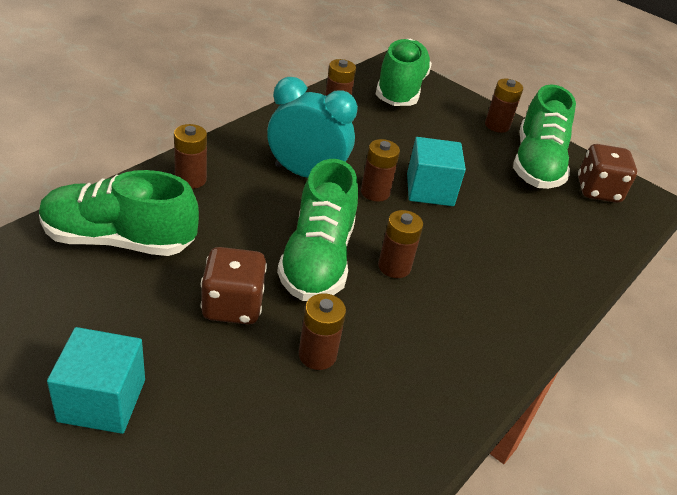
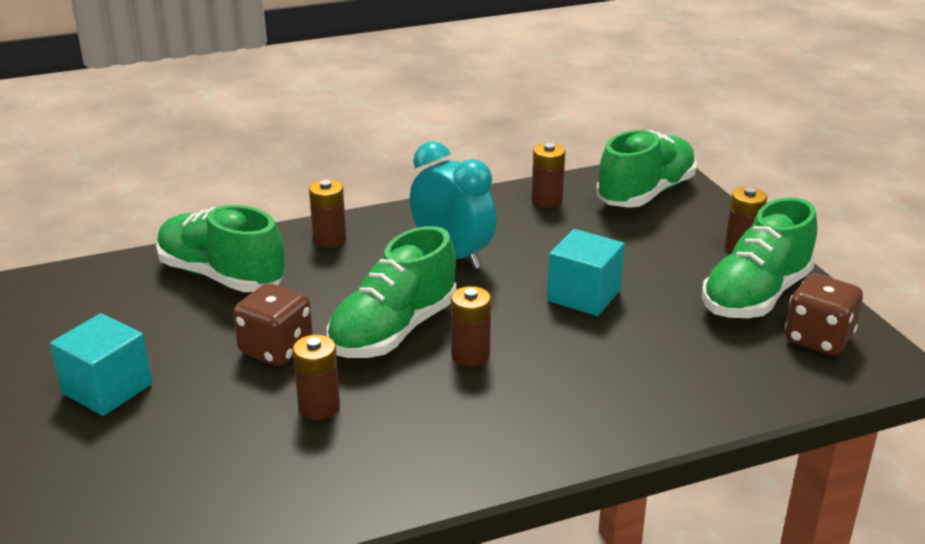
camera: 35 degrees right, 10 degrees down
(375, 192) = (515, 286): brown battery -> none

